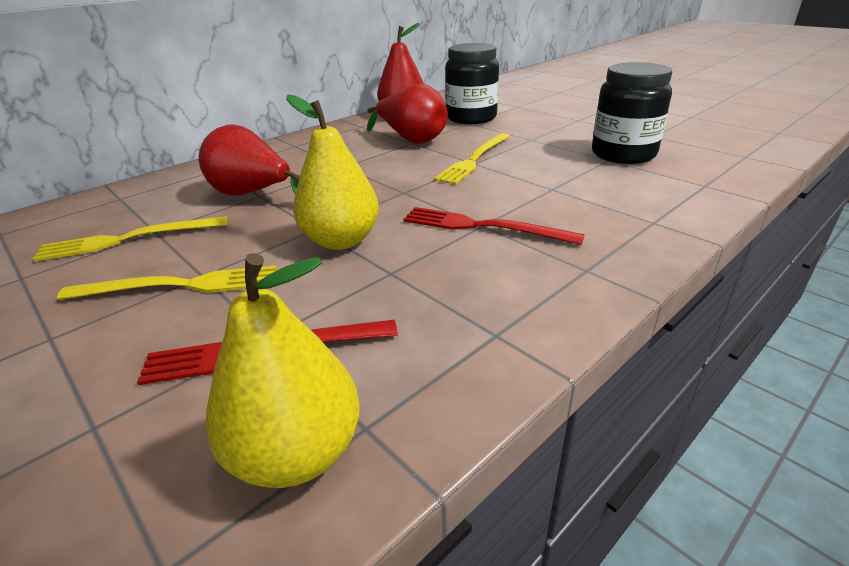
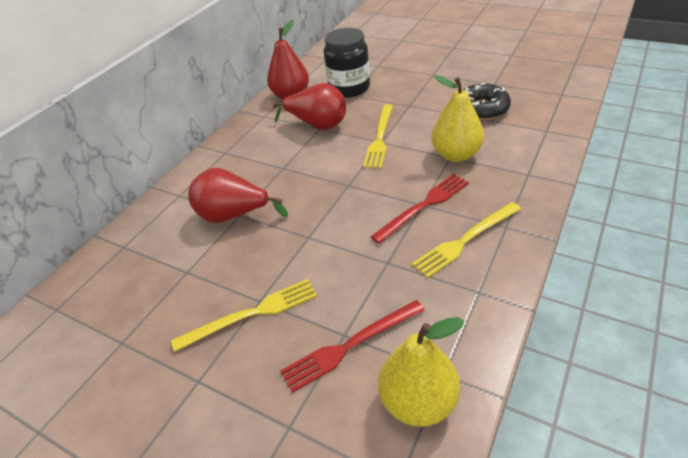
camera: 15 degrees left, 10 degrees up
(128, 239) = (173, 285): yellow fork -> yellow fork (465, 240)
(341, 240) = (335, 244): yellow pear -> yellow pear (456, 155)
(483, 227) = (423, 206): red fork -> red fork turned 135 degrees clockwise
(623, 154) = (482, 109): black jar -> black donut

